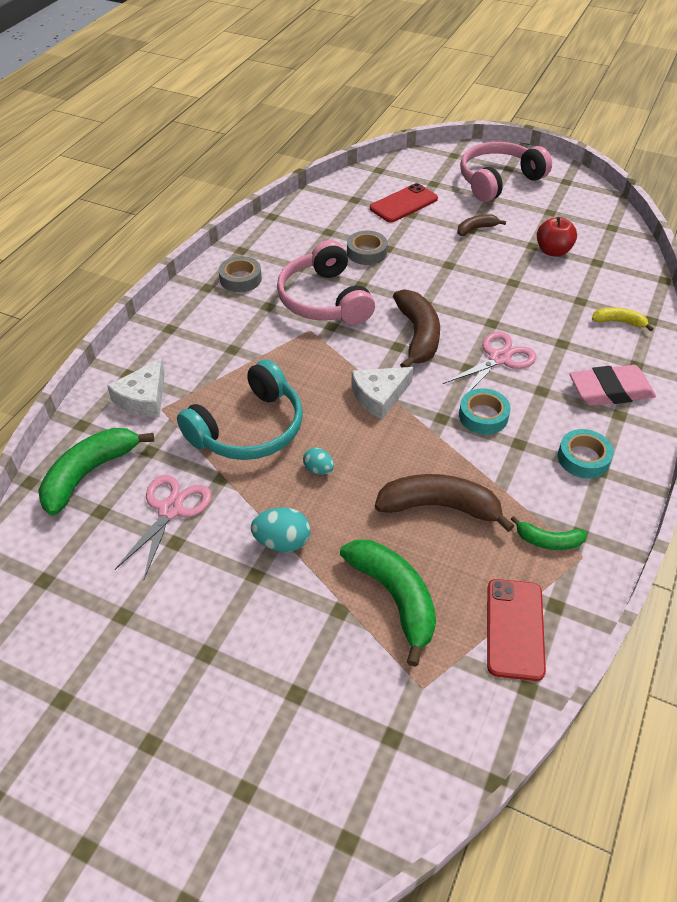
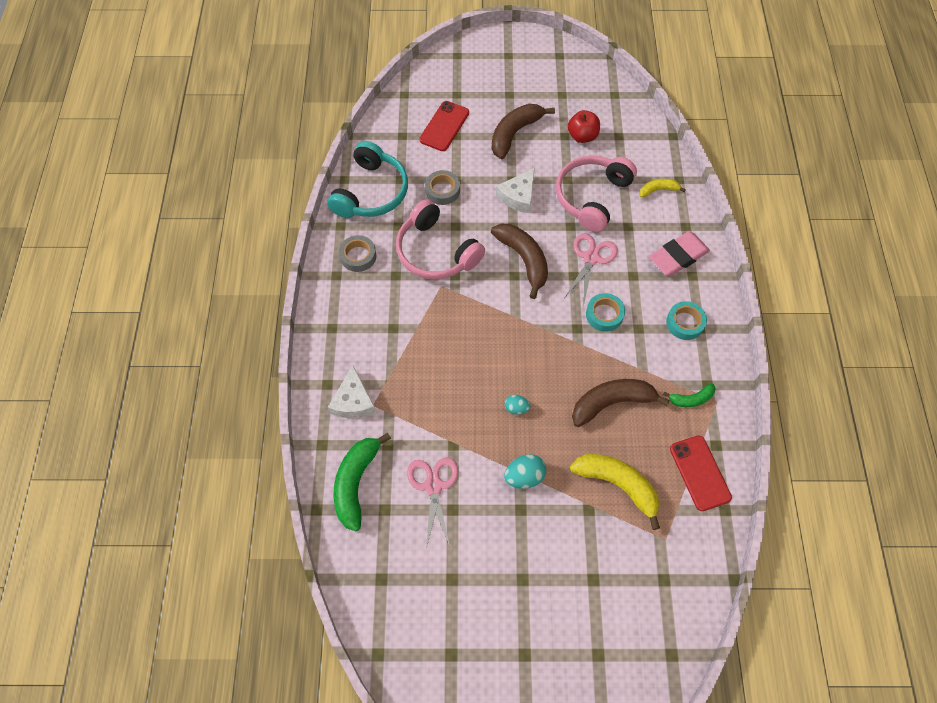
camera: 25 degrees left, 15 degrees up
(249, 429) = (448, 395): turquoise headphones -> turquoise headphones (371, 192)
(379, 396) = (525, 327): white cheese -> white cheese (518, 196)
(394, 597) = (617, 484): green banana -> yellow banana
(476, 229) = (514, 134): brown banana -> brown banana, size x1.86
(498, 181) = (506, 73): pink headphones -> pink headphones (591, 197)

